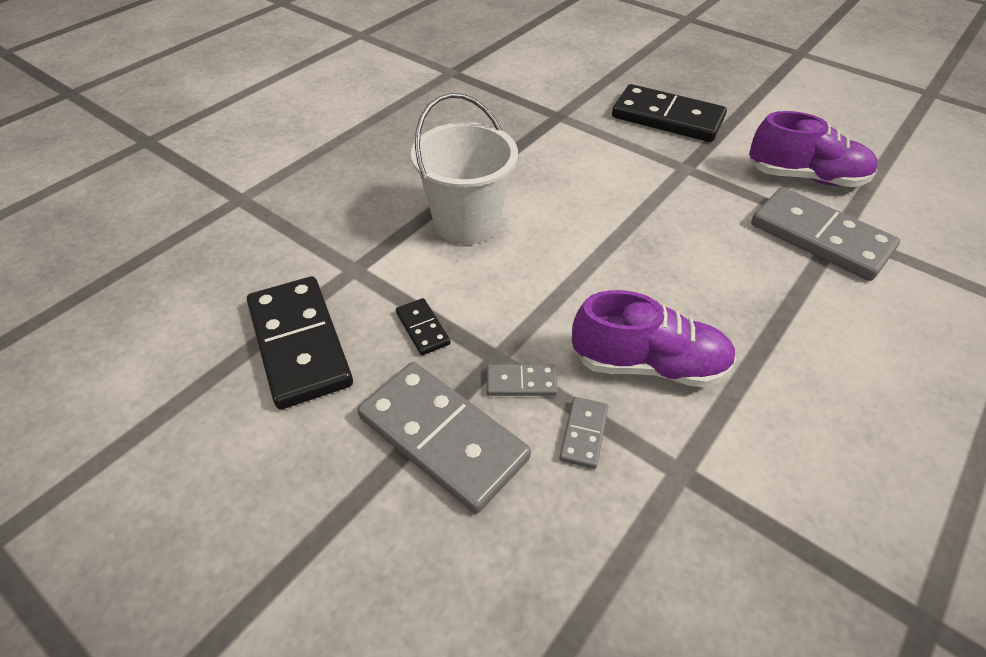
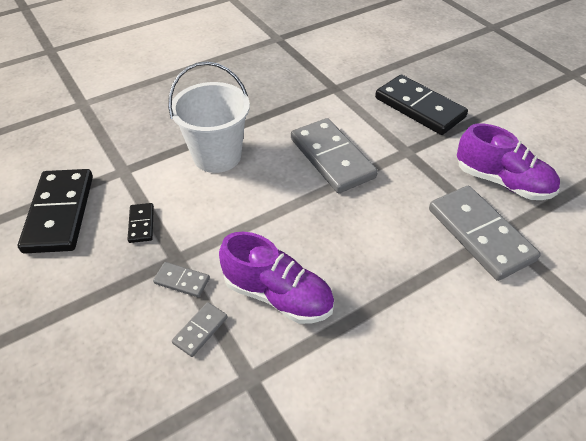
camera: 20 degrees right, 0 degrees up
(442, 438) = (108, 303): grey domino -> grey domino (332, 158)

